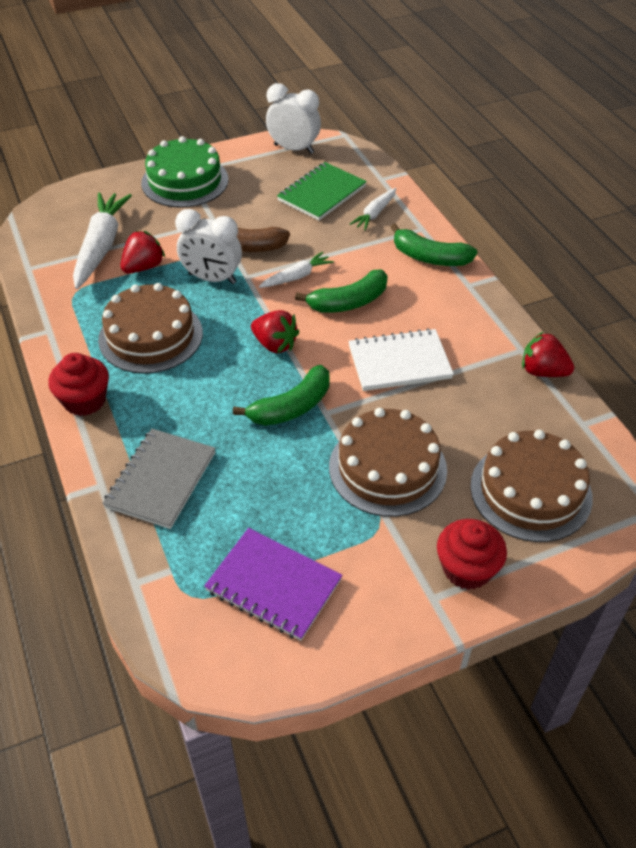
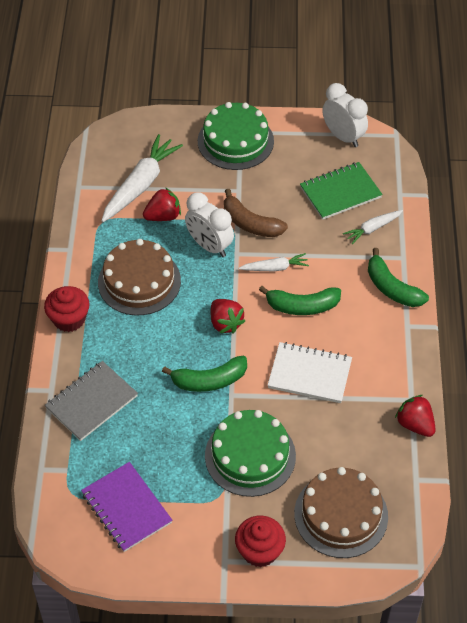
camera: 25 degrees right, 5 degrees up
(387, 468) = (250, 456): brown cake -> green cake

